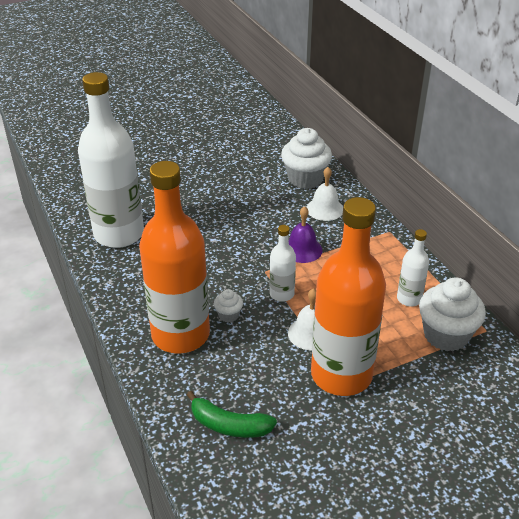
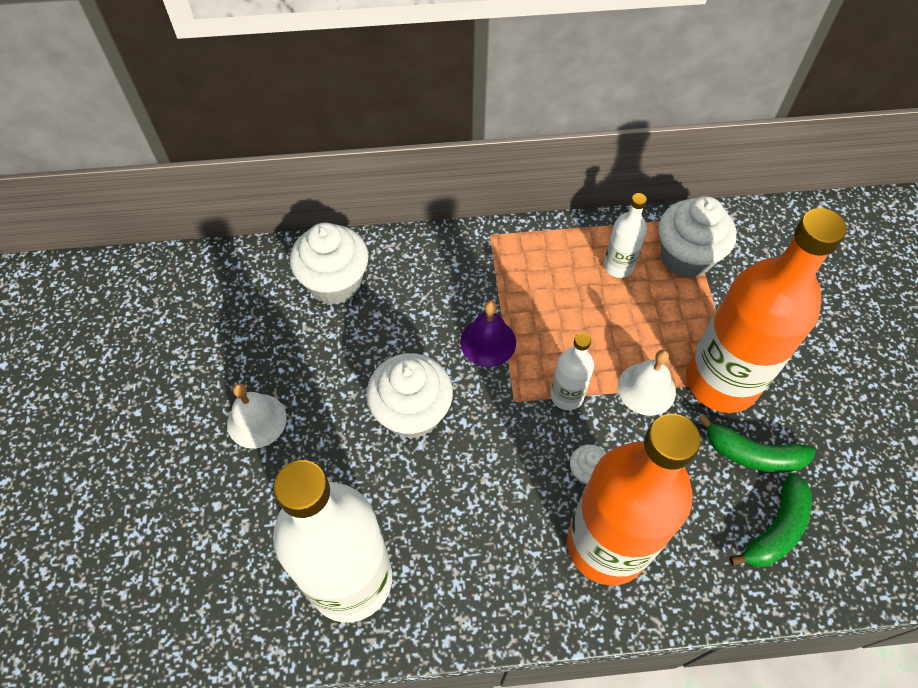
camera: 70 degrees left, 20 degrees up
(232, 230) = (412, 413): none -> white cupcake
(286, 403) = (752, 454): none -> green banana
(325, 209) = (414, 285): white bell -> white bell (256, 420)

